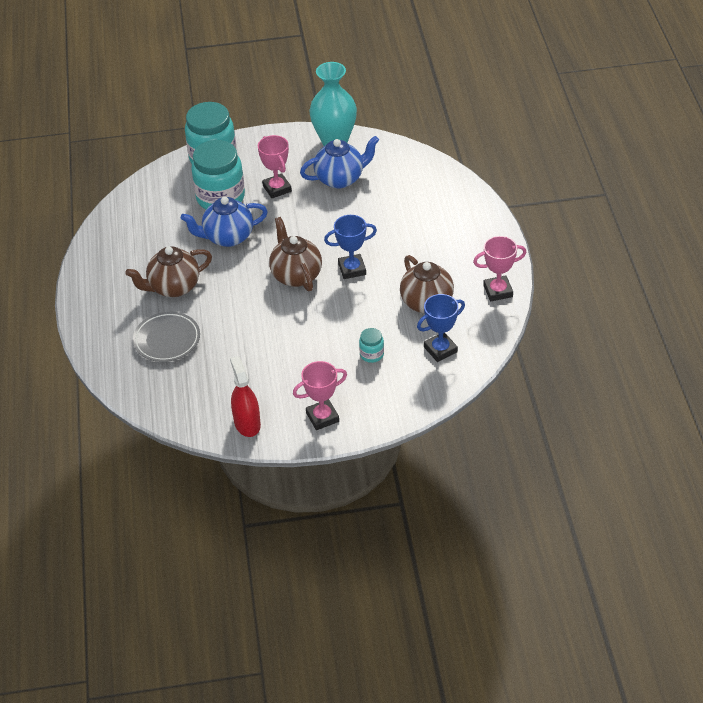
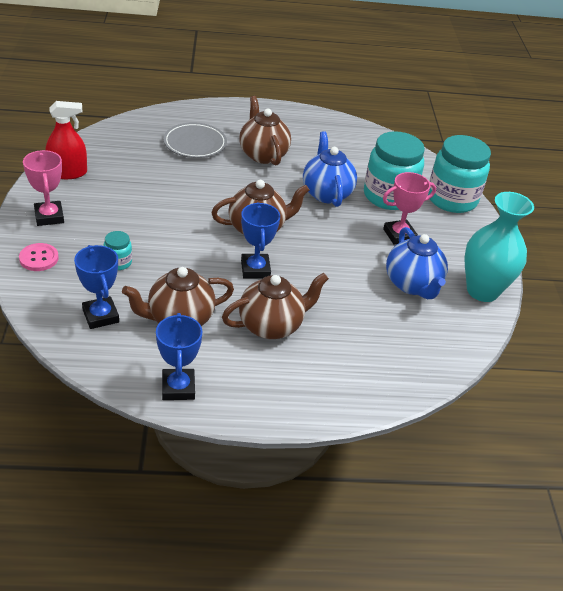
camera: 90 degrees right, 5 degrees down
(384, 407) = (39, 258): none -> pink button
(416, 251) = (271, 325): none -> brown teapot
(498, 291) = (178, 388): pink trophy -> blue trophy

